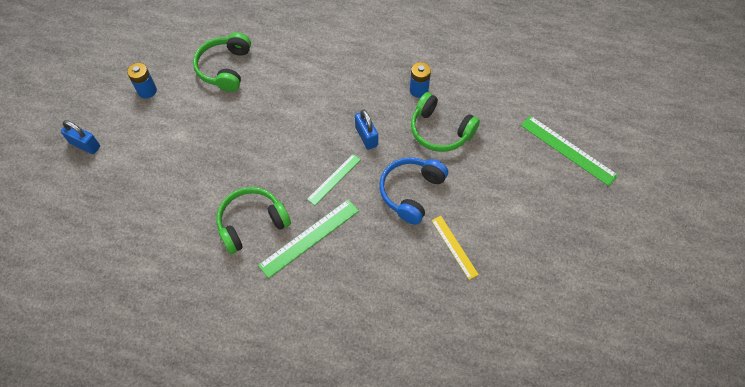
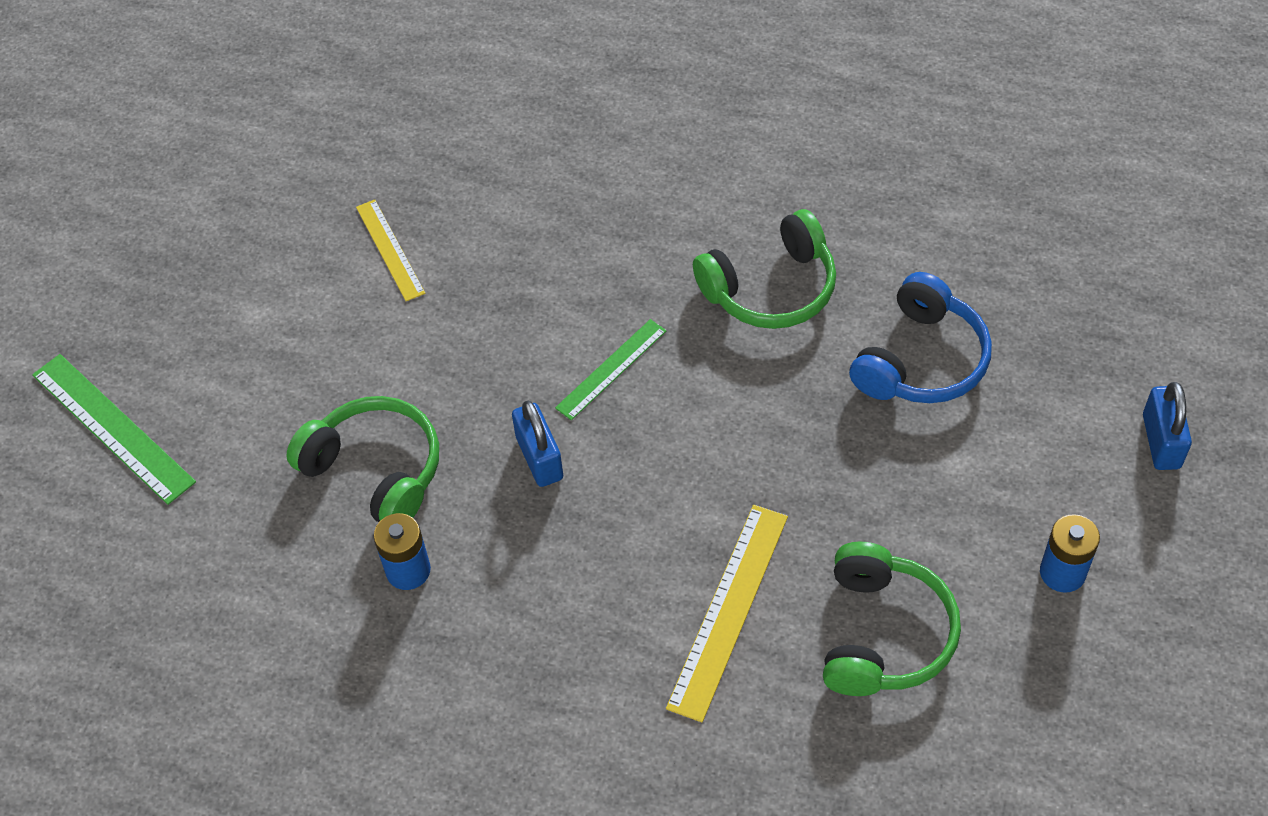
camera: 175 degrees left, 5 degrees down
(85, 145) = (1161, 441): blue padlock -> blue padlock turned 60 degrees clockwise
(286, 76) = (728, 610): none -> yellow ruler
(309, 237) = (658, 264): green ruler -> none
(411, 192) = (456, 344): blue headphones -> blue headphones (921, 360)

